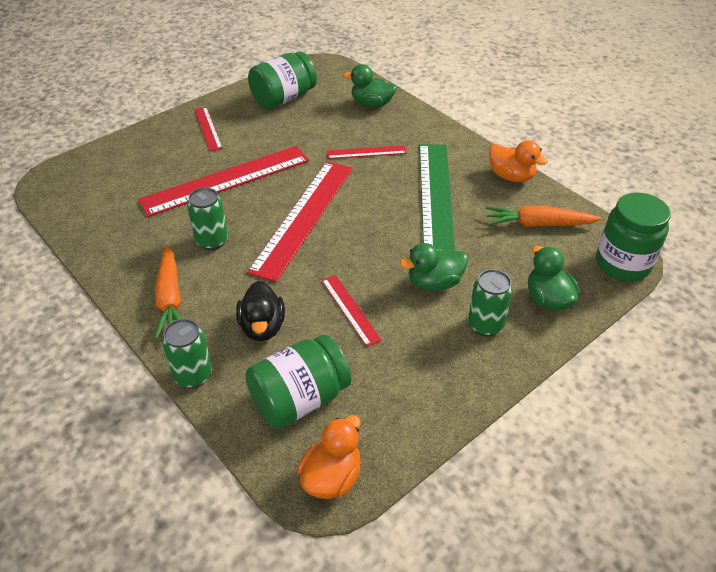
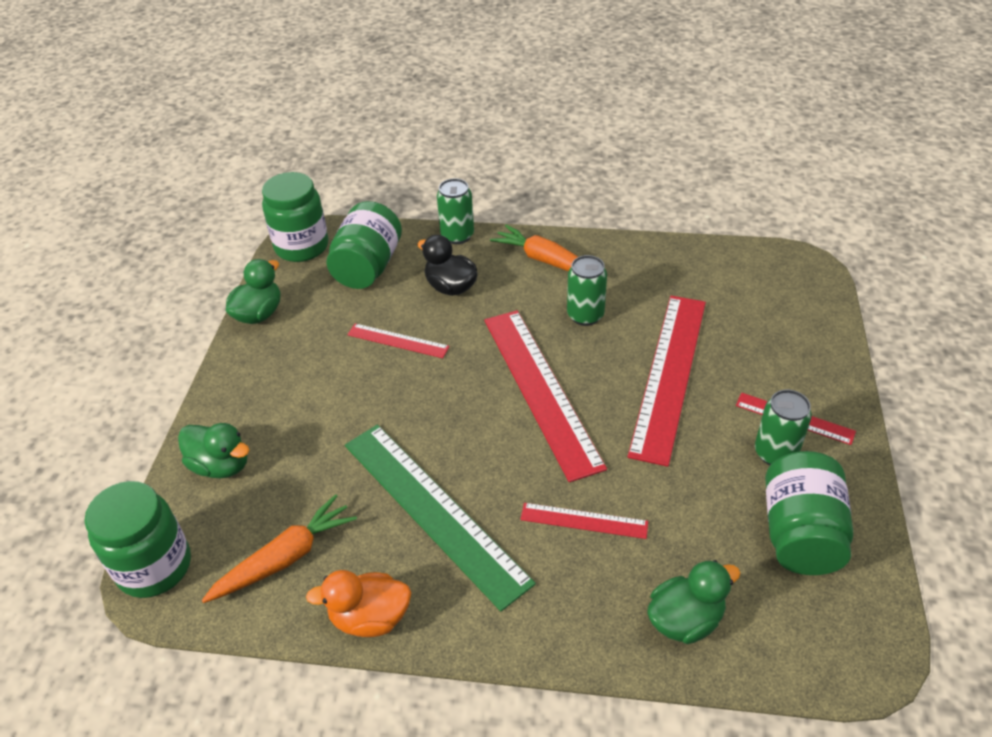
camera: 140 degrees right, 0 degrees up
(332, 477) = (302, 246): orange duck -> green jar
(366, 152) = (584, 520): red ruler -> red ruler turned 60 degrees clockwise
(434, 283) = (346, 410): green duck -> green duck (259, 314)
(485, 325) = (267, 402): green can -> green can (775, 453)

